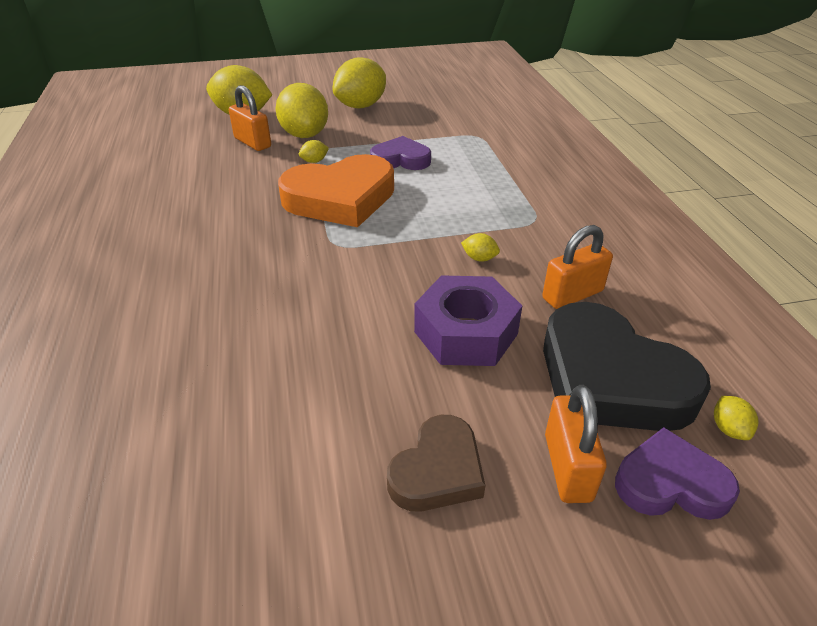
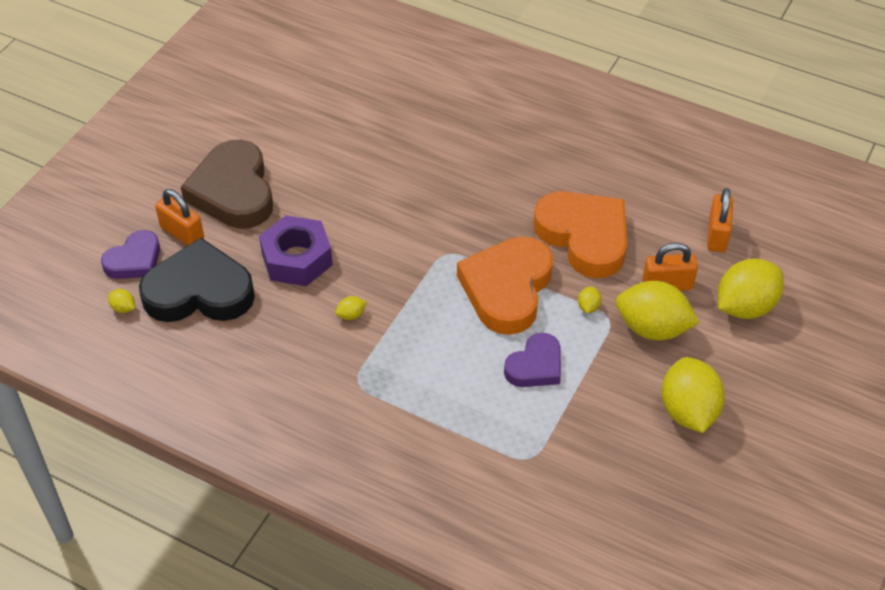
camera: 130 degrees right, 10 degrees up
(234, 189) = (584, 237): none -> orange heart
(438, 470) = (233, 191): brown heart -> brown heart, size x1.75
(572, 295) = (267, 332): orange padlock -> orange padlock (717, 235)

